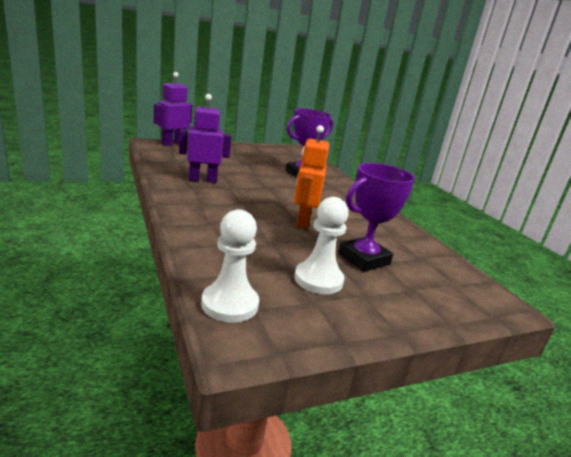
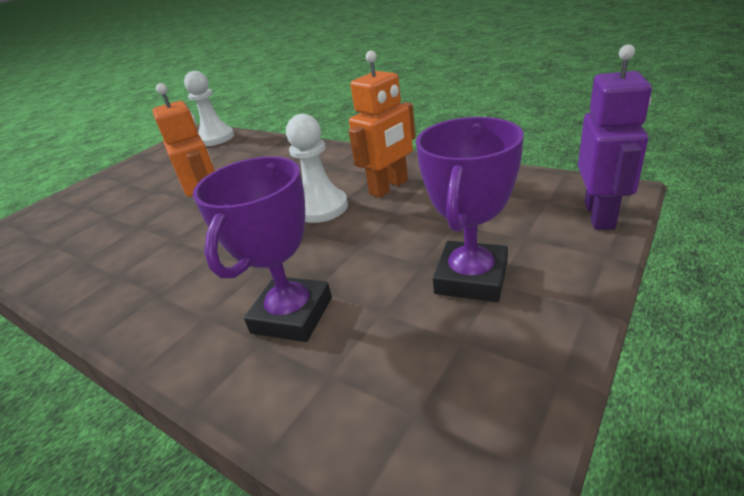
camera: 155 degrees right, 10 degrees up
(202, 180) = (389, 187): purple robot -> orange robot
(318, 280) = (166, 173): white pawn -> white pawn (321, 208)
(363, 259) = (127, 208): purple trophy -> purple trophy (471, 278)

